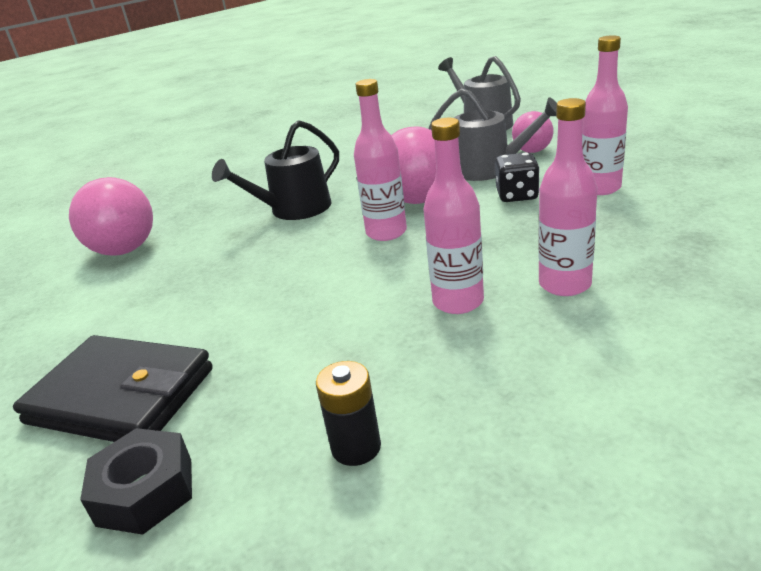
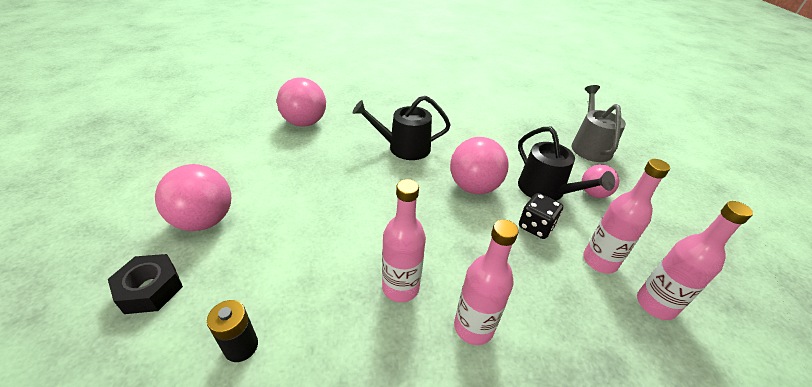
camera: 30 degrees right, 10 degrees up
(121, 396) = (204, 220): black wallet -> pink ball
(386, 232) = (427, 201): pink bottle -> pink bottle (655, 304)
(489, 169) = (546, 190): grey watering can -> black watering can

